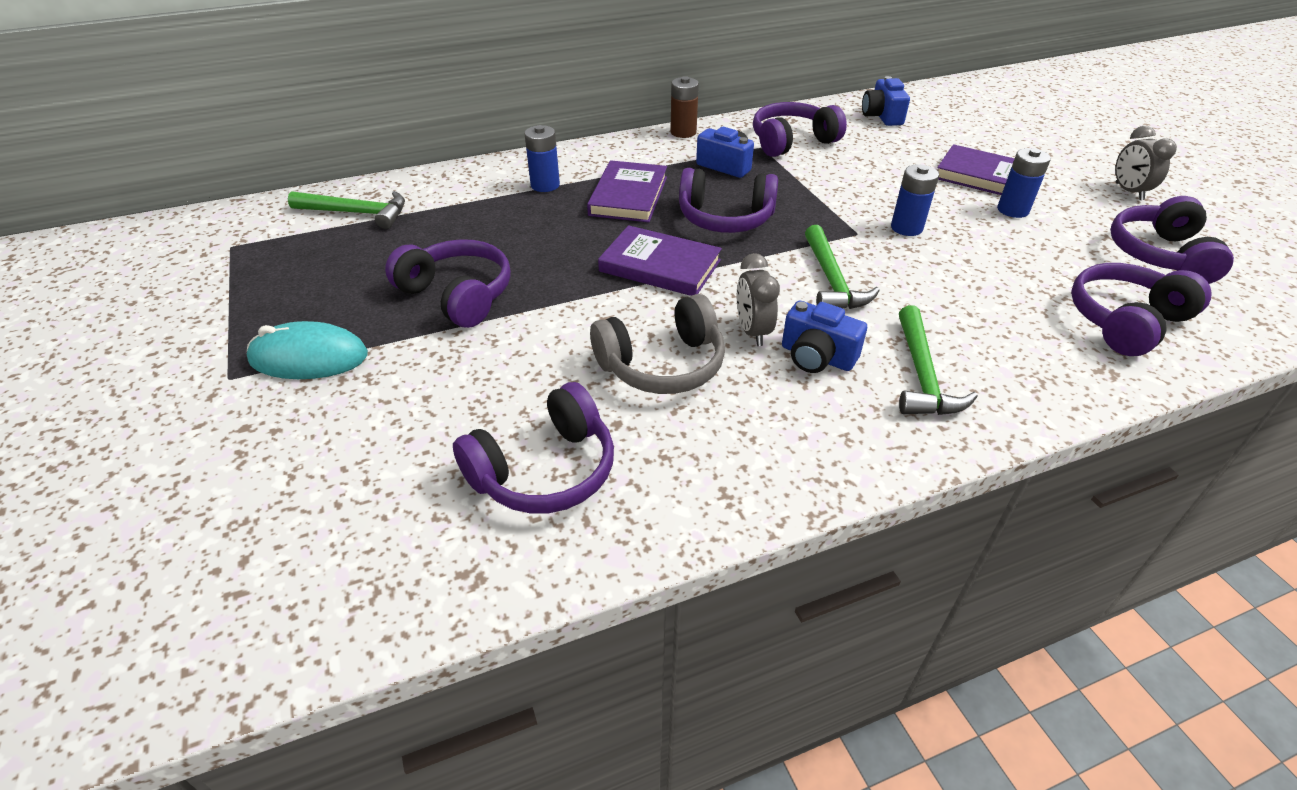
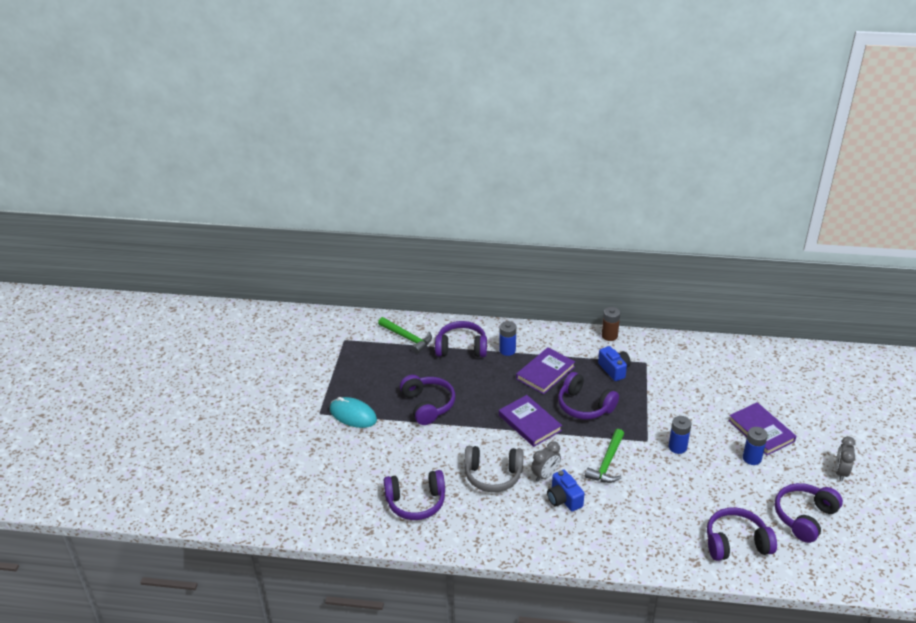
camera: 30 degrees right, 5 degrees down
(752, 331) = (545, 475): grey clock -> grey clock turned 150 degrees counterclockwise
(792, 142) = (668, 364): purple headphones -> purple headphones (461, 348)
(882, 116) = (744, 362): blue camera -> none
(922, 375) = (604, 527): green hammer -> none

